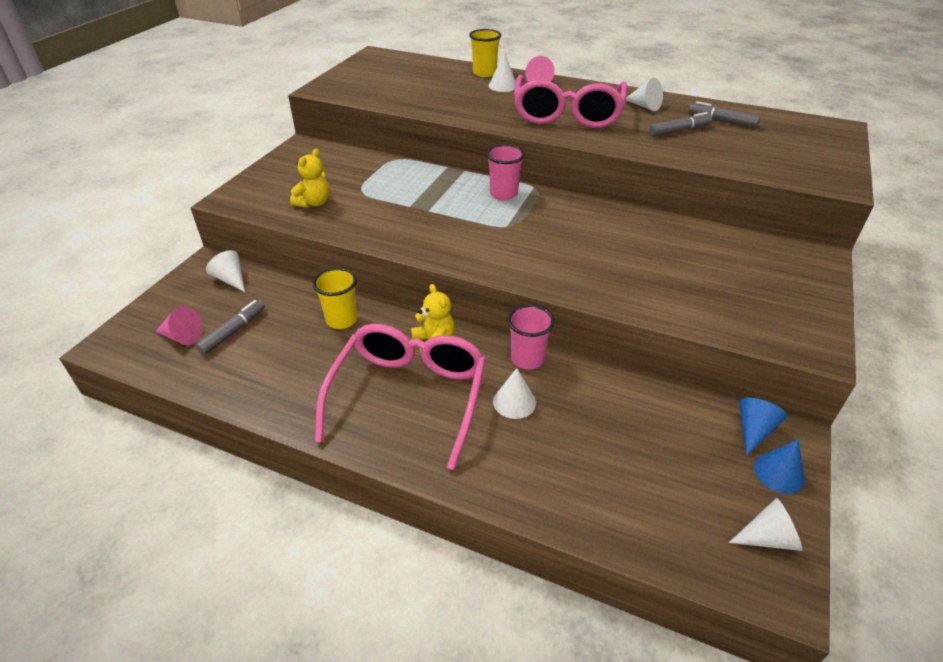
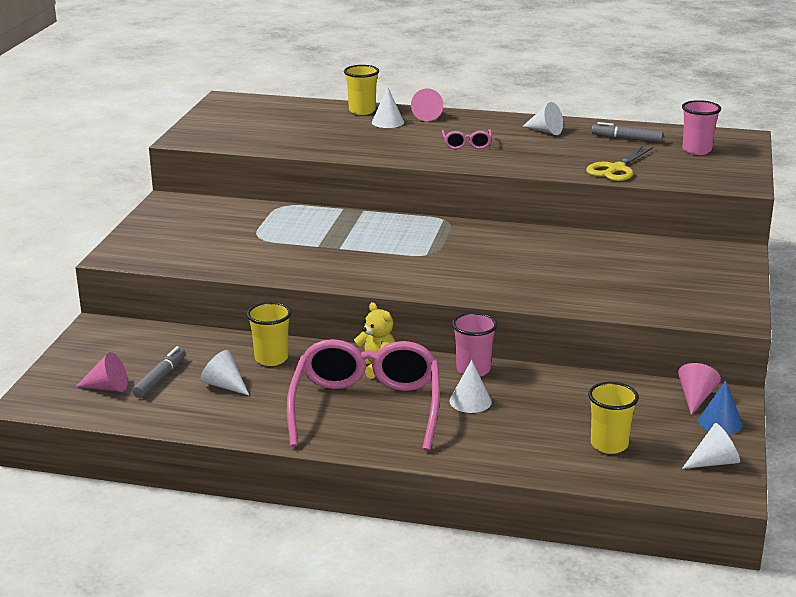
camera: 10 degrees left, 15 degrees down
(231, 279) = (131, 337): white cone -> white cone (224, 385)
(314, 203) = (212, 251): yellow teddy bear -> none
(503, 194) = (413, 227): pink cup -> pink cup (697, 150)
(567, 114) = (467, 145): pink glasses -> pink glasses, size x0.42
(649, 489) = (609, 444): none -> yellow cup
(679, 130) = (585, 151): grey marker -> none
(707, 154) = (616, 169): none -> yellow scissors
(754, 430) = (695, 397): blue cone -> pink cone

